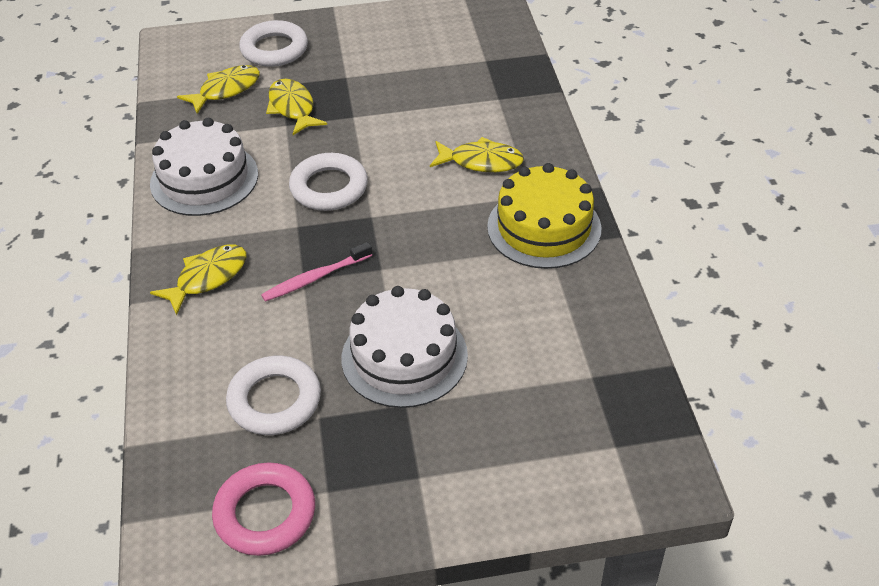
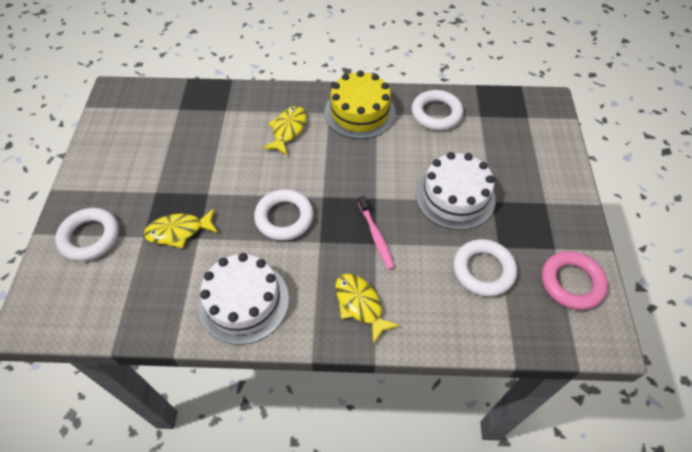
camera: 80 degrees left, 10 degrees up
(226, 90) = (130, 278): yellow fish -> none
(575, 317) = (436, 113): none -> white ring

